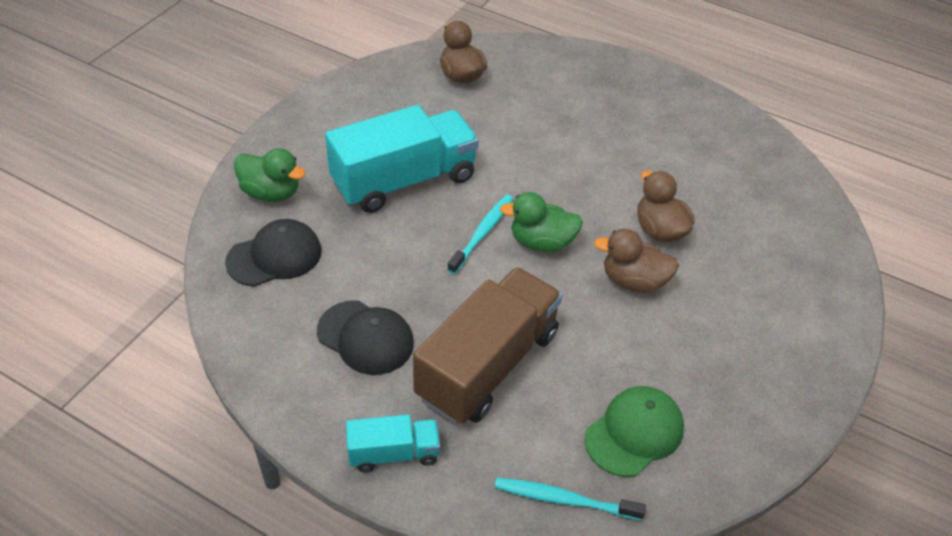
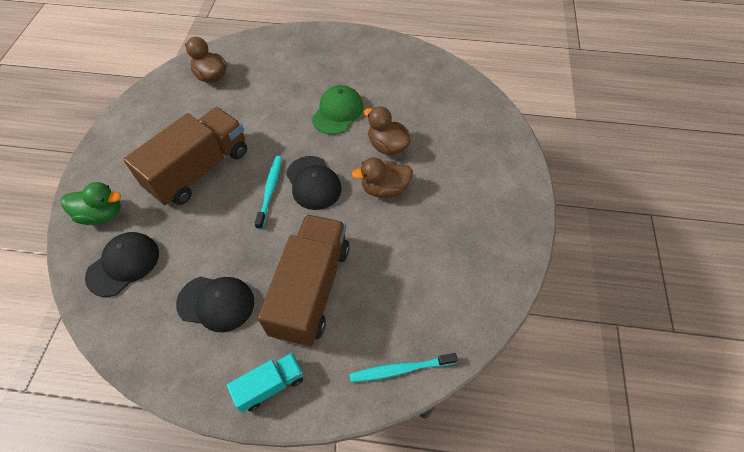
camera: 20 degrees left, 10 degrees up
(404, 180) = (199, 170): turquoise truck -> brown truck
(541, 242) = (313, 183): green duck -> black cap
(634, 433) = (426, 300): green cap -> green cap (337, 112)

